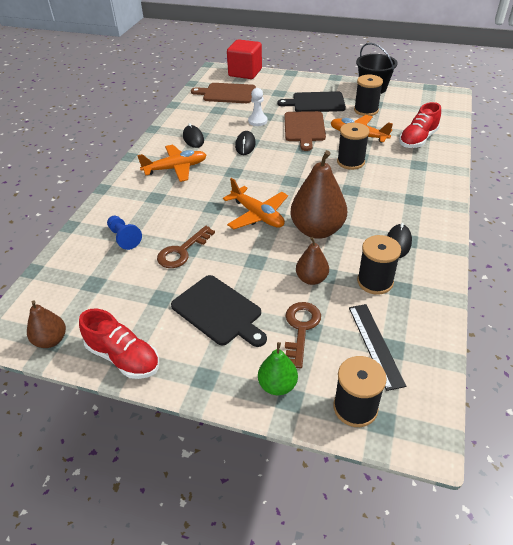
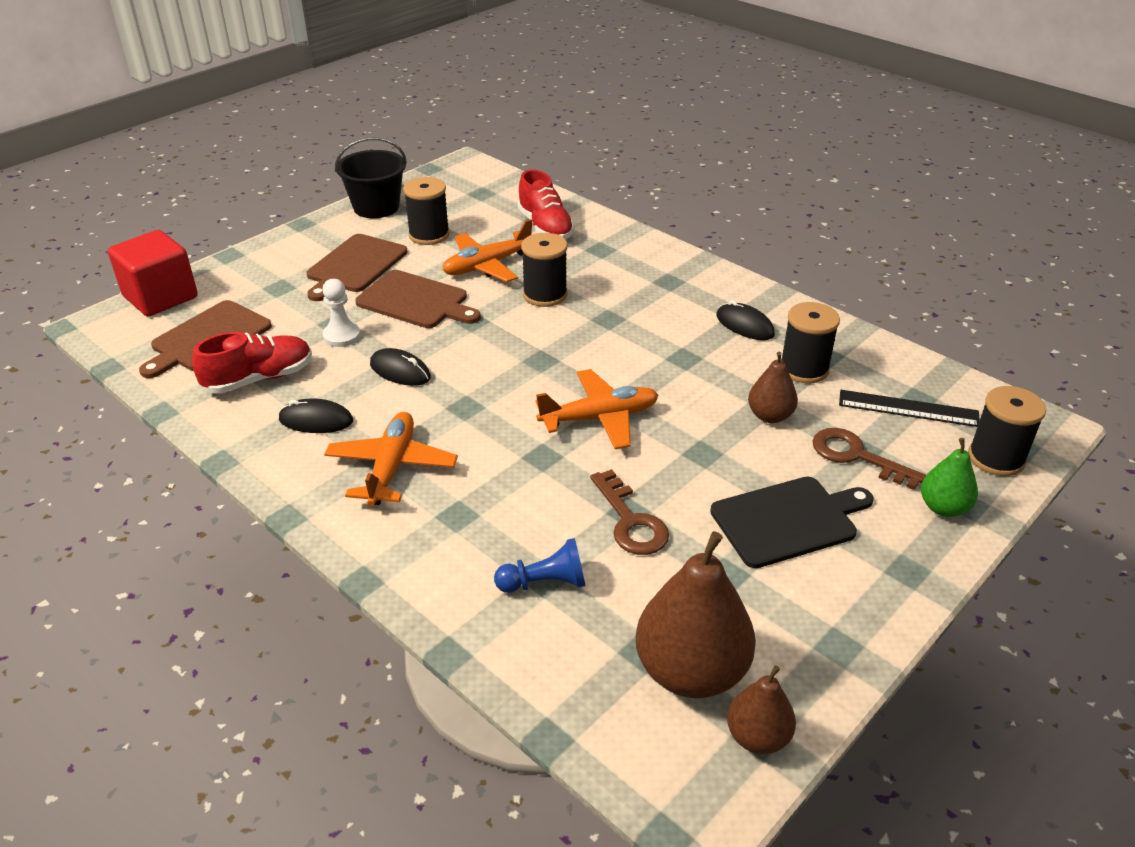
camera: 65 degrees left, 5 degrees down
(123, 357) = (835, 649): red shoe -> red shoe (259, 379)
(316, 103) = (355, 266): black cutting board -> brown cutting board
(317, 230) = (674, 377): brown pear -> brown pear (691, 671)

